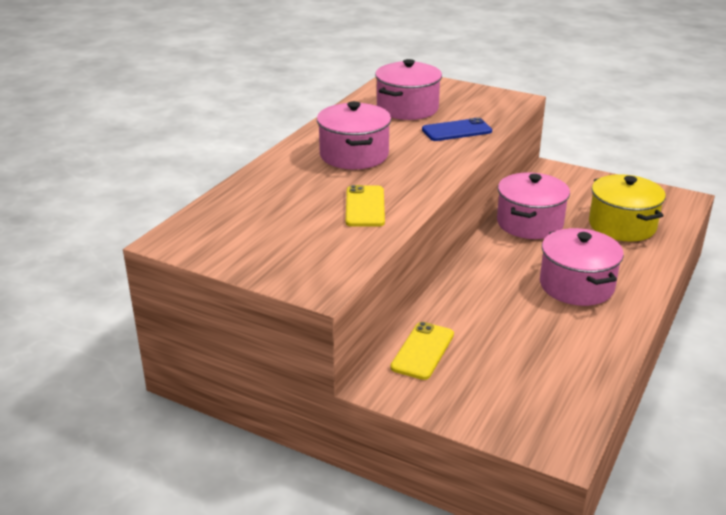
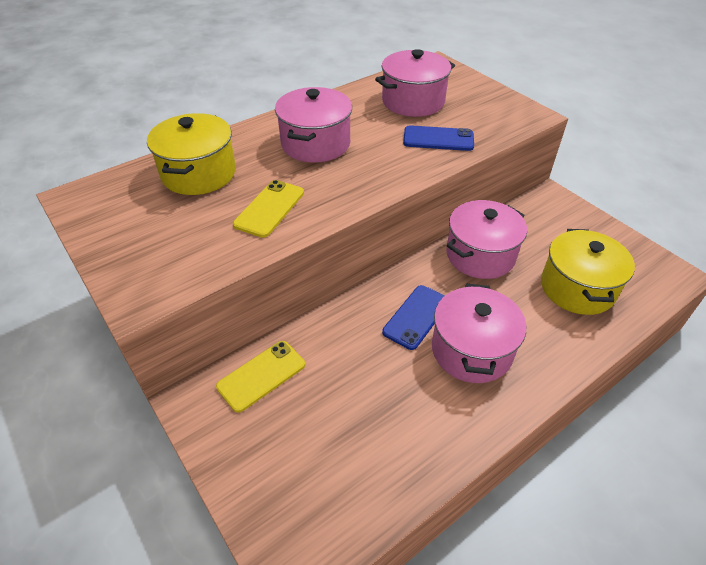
camera: 25 degrees right, 15 degrees up
(270, 198) = (199, 173): none -> yellow pot
(514, 277) = (416, 317): none -> blue phone

